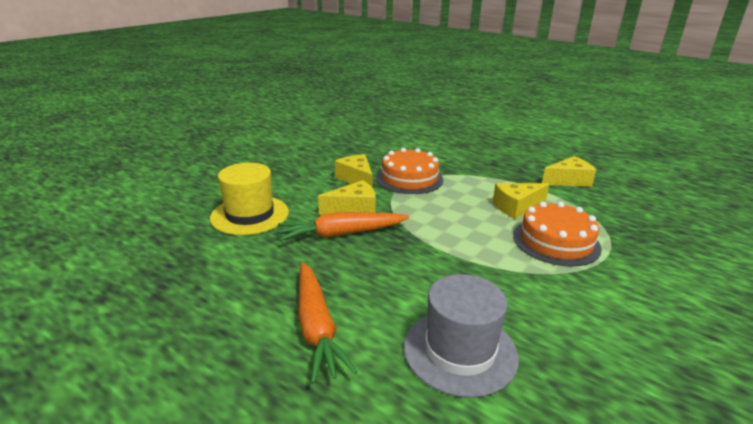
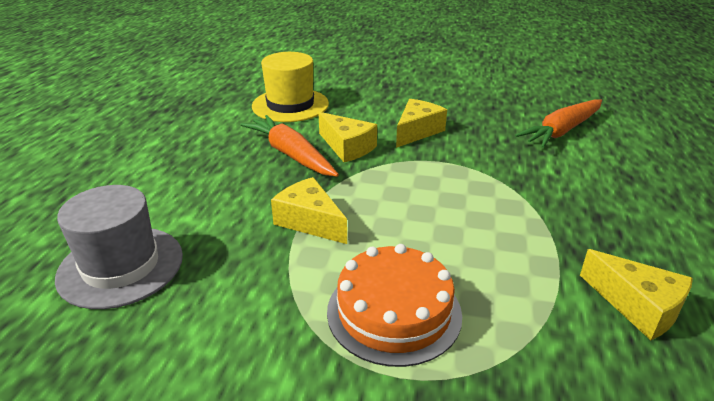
camera: 65 degrees right, 5 degrees up
(316, 327) = (135, 183): orange carrot -> orange carrot (562, 131)
(409, 178) = (458, 161): orange cake -> none
(516, 207) = (468, 259): yellow cheese -> yellow cheese (310, 221)

